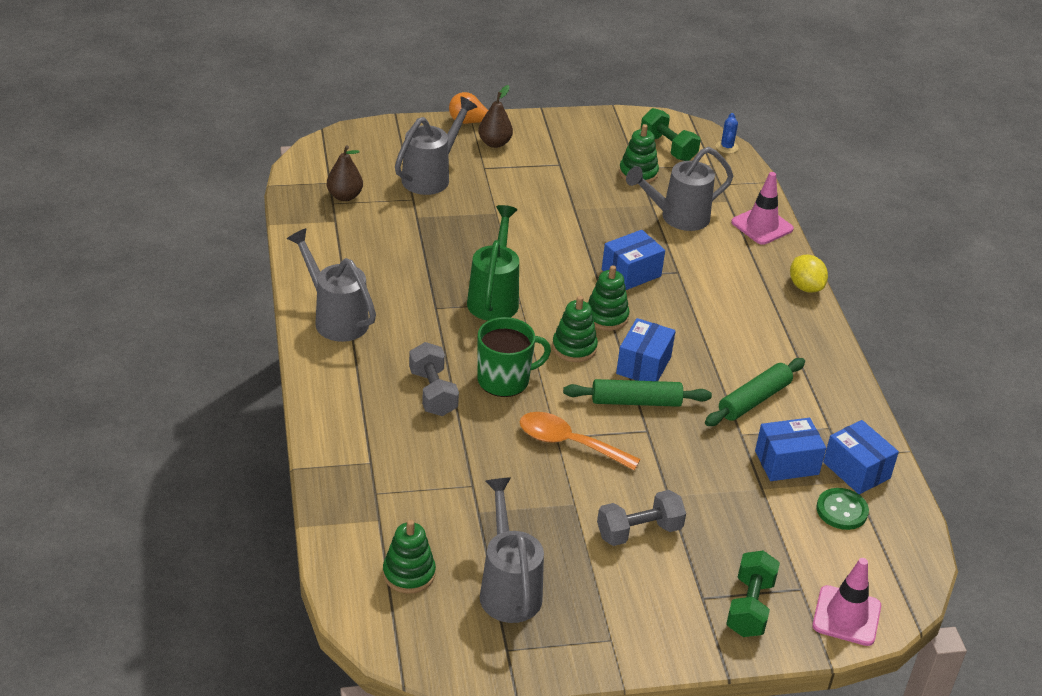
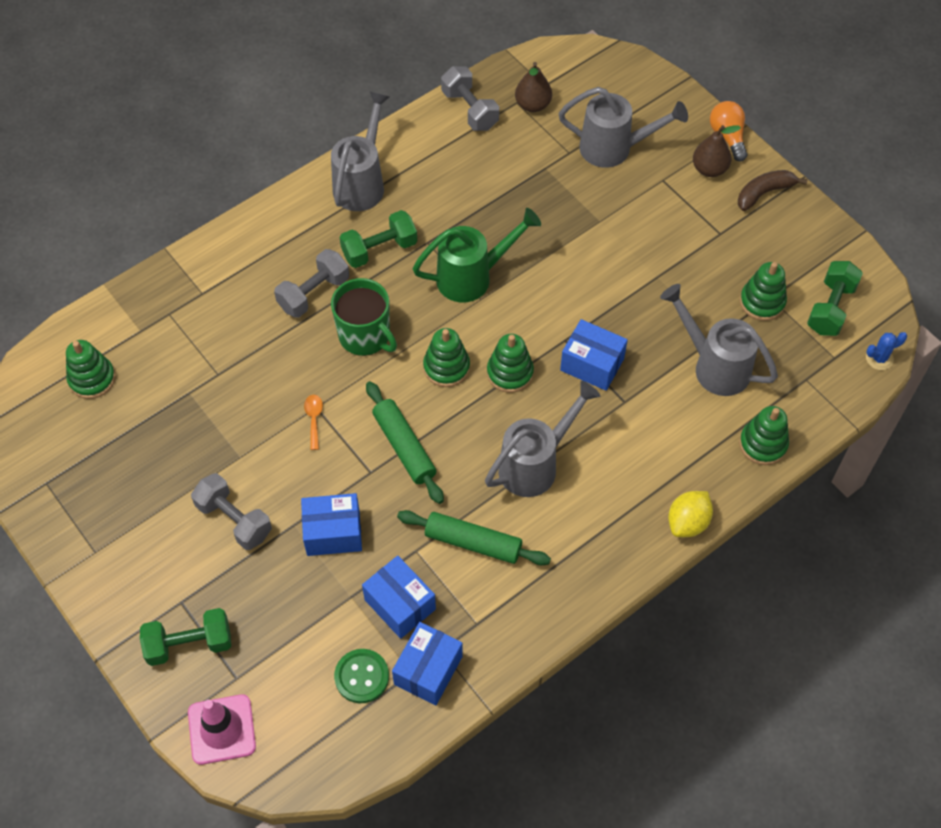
camera: 65 degrees right, 20 degrees up
(315, 229) = (470, 110): none -> grey dumbbell
(419, 337) = (379, 249): none -> green dumbbell
(508, 589) = (112, 454): grey watering can -> grey watering can (535, 464)
(540, 130) = (764, 193): none -> brown banana
(568, 443) = (314, 419): orange spoon -> orange spoon, size x0.48
(643, 365) = (460, 432): blue box -> blue box (333, 533)
(762, 226) = (763, 444): pink traffic cone -> green stacking toy

